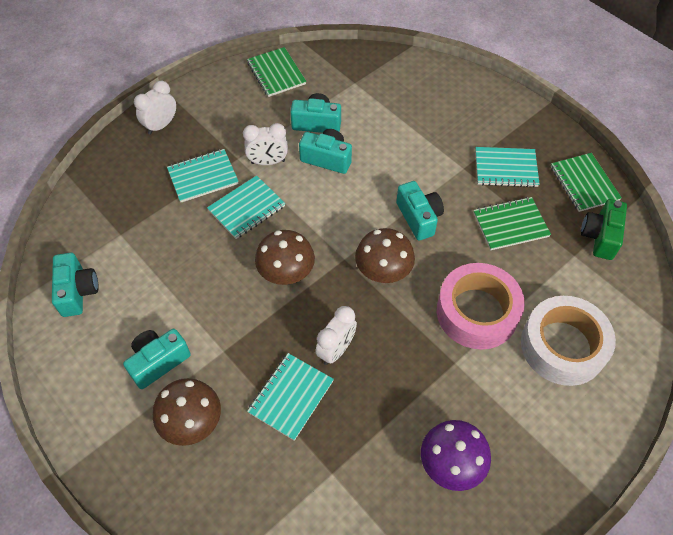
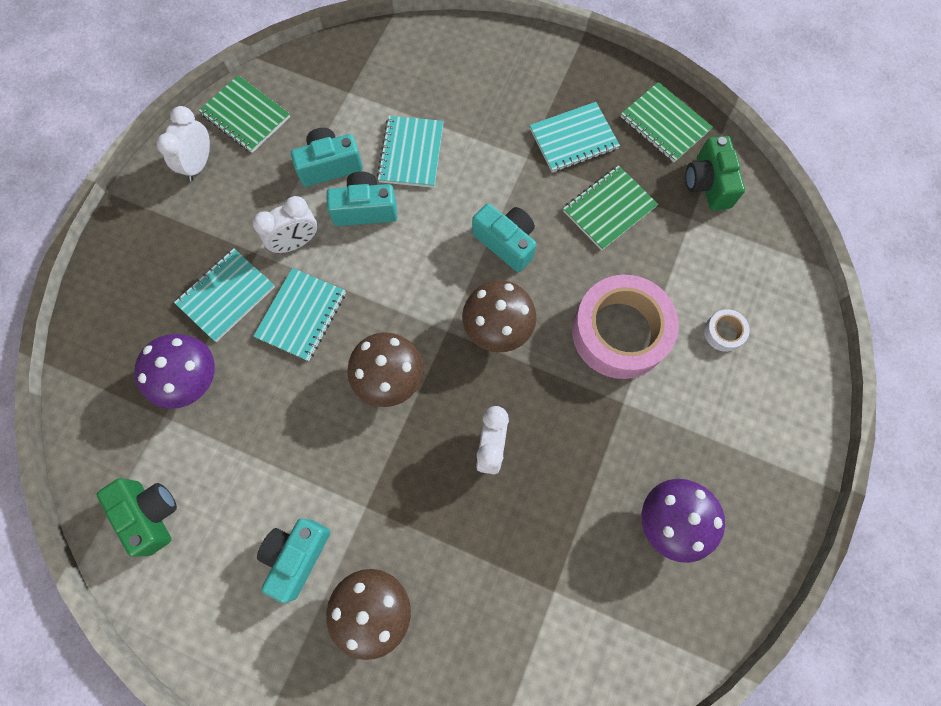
camera: 25 degrees left, 15 degrees up
(77, 291) = (150, 514): turquoise camera -> green camera
(151, 219) = (191, 380): none -> purple mushroom
(161, 125) = (136, 247): white clock -> white clock (199, 164)
(291, 397) = (468, 526): turquoise notebook -> turquoise notebook (411, 153)
(562, 346) = (723, 332): white tape -> white tape, size x0.41

